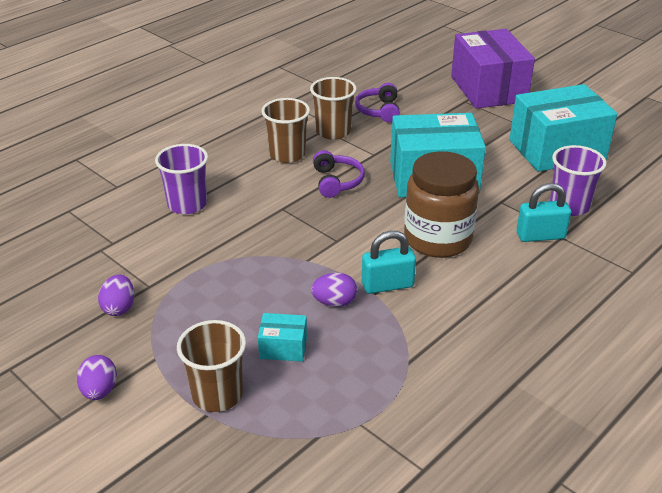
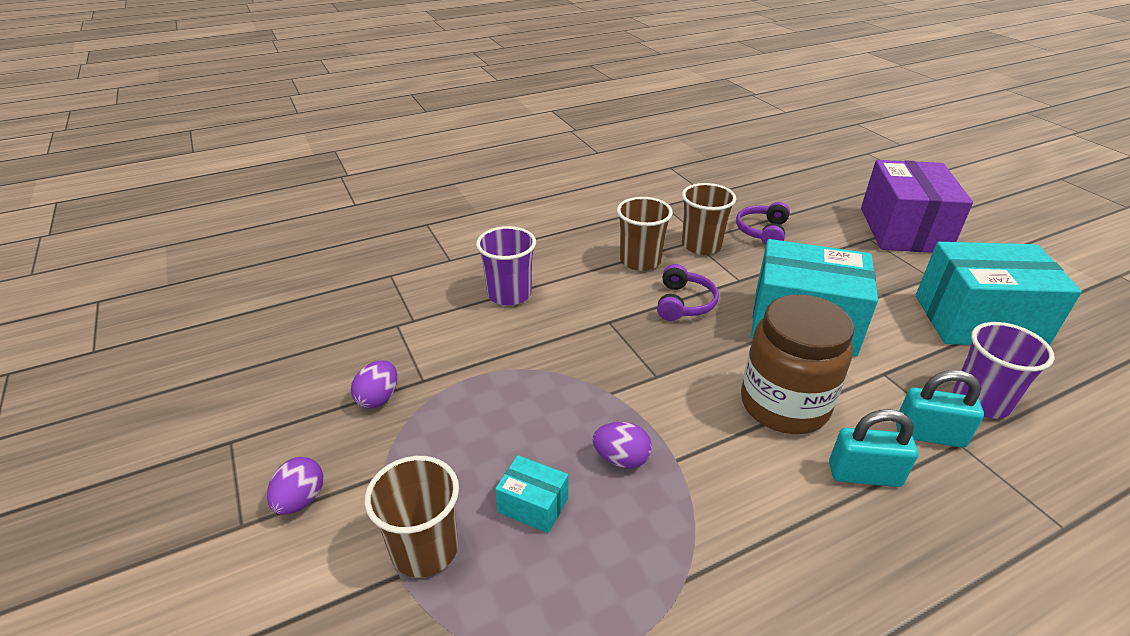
camera: 20 degrees right, 0 degrees up
(387, 285) = (697, 452): turquoise padlock -> turquoise padlock (864, 474)

